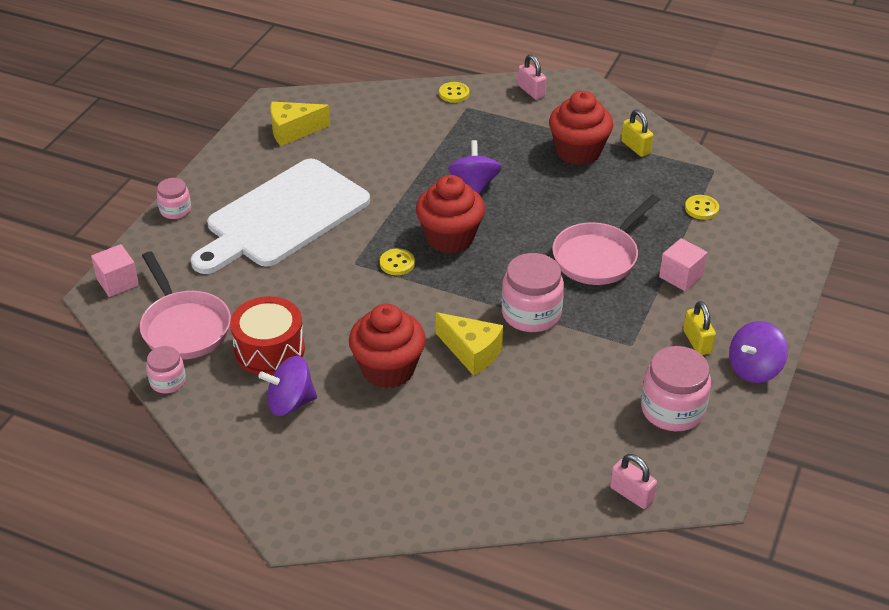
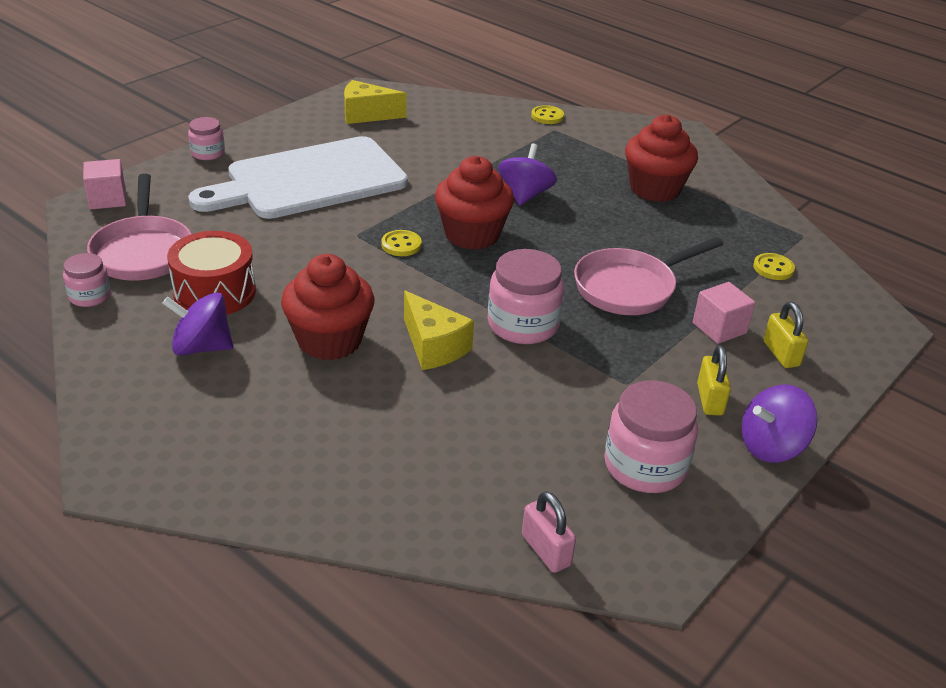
camera: 15 degrees right, 5 degrees down
(531, 91) = (629, 129): pink padlock -> none
(635, 147) = (721, 198): yellow padlock -> yellow padlock (781, 354)

